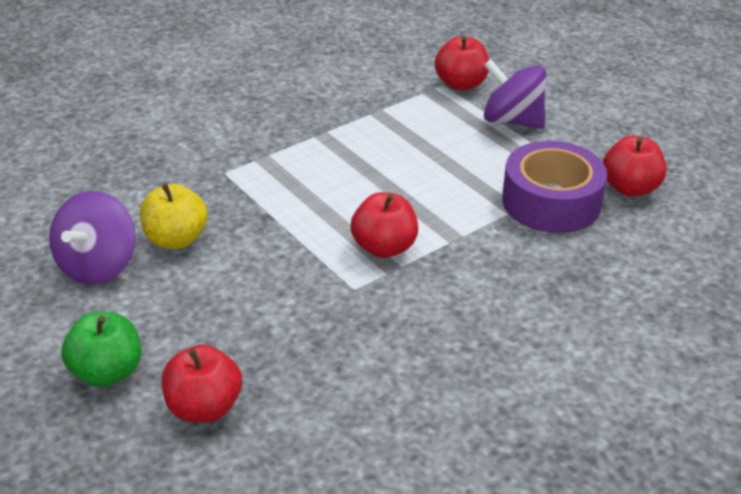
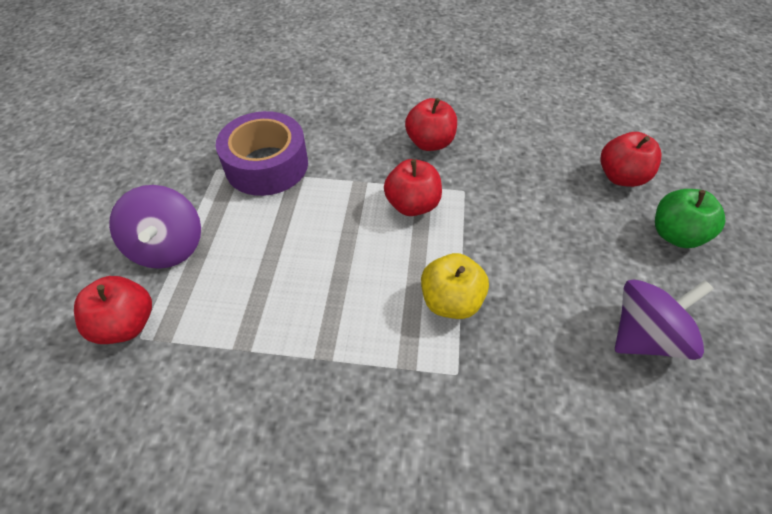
camera: 135 degrees left, 15 degrees up
(176, 239) = (559, 319): yellow apple -> yellow apple (450, 301)
(629, 188) = (210, 142): red apple -> red apple (430, 143)

